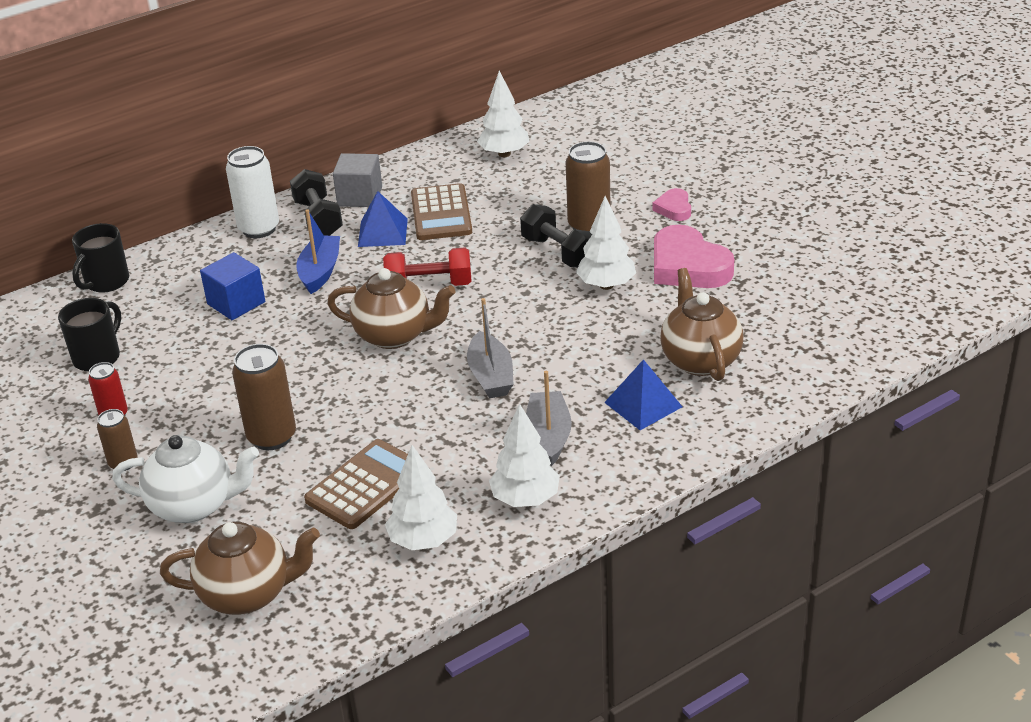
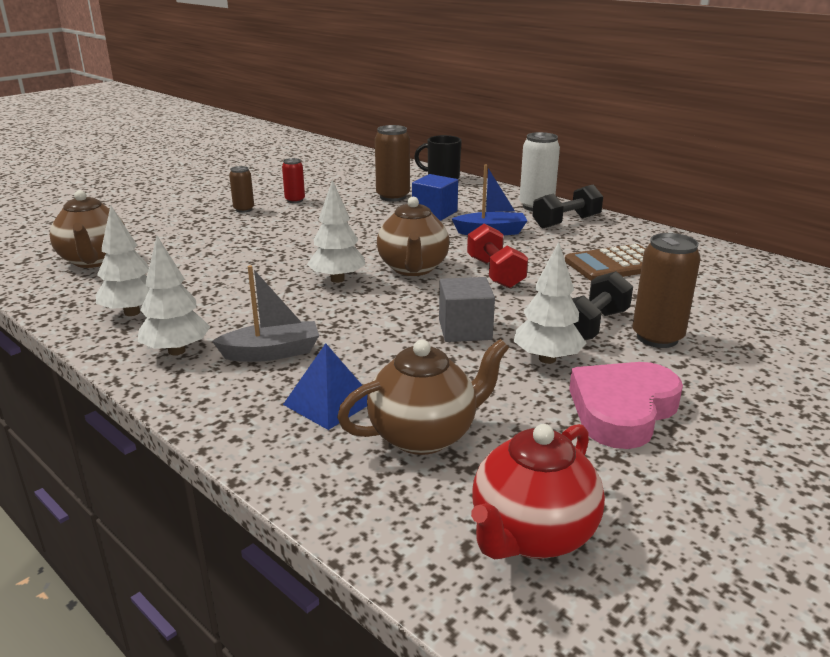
camera: 75 degrees right, 10 degrees down
(98, 357) = (357, 188): black mug -> none
(194, 506) = (195, 233): white teapot -> none
(272, 437) = (271, 244): brown can -> brown can (393, 197)
(360, 196) = (612, 231): grey cube -> grey cube (465, 330)
(365, 485) = (209, 282): brown calculator -> none
(382, 232) = (565, 246): blue pyramid -> none
(491, 376) = (363, 315): grey boat -> none
(504, 154) = (752, 280): white tree -> white tree (337, 279)
(674, 208) = (746, 389): pink heart -> none
(812, 329) = (531, 535): none -> red teapot

